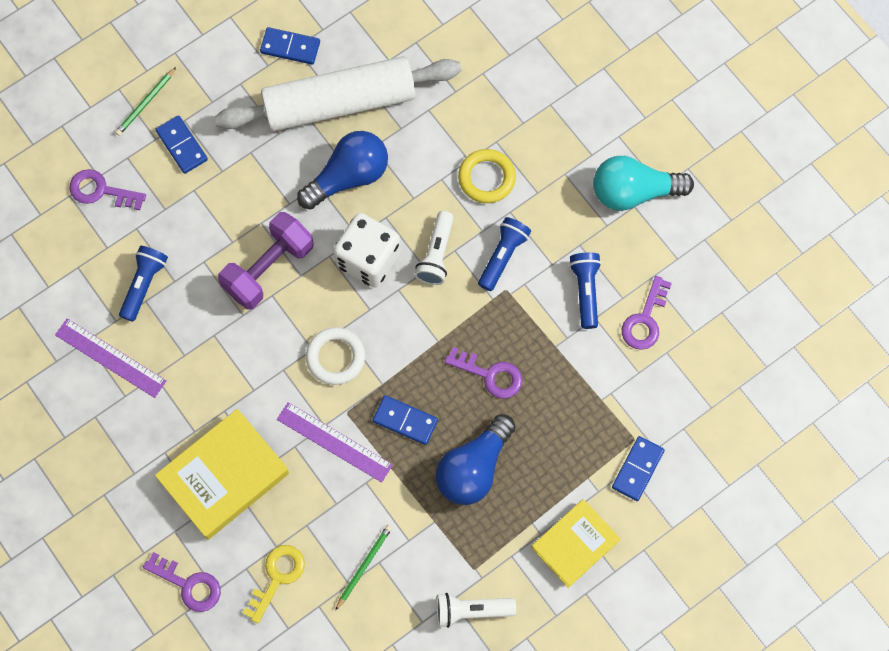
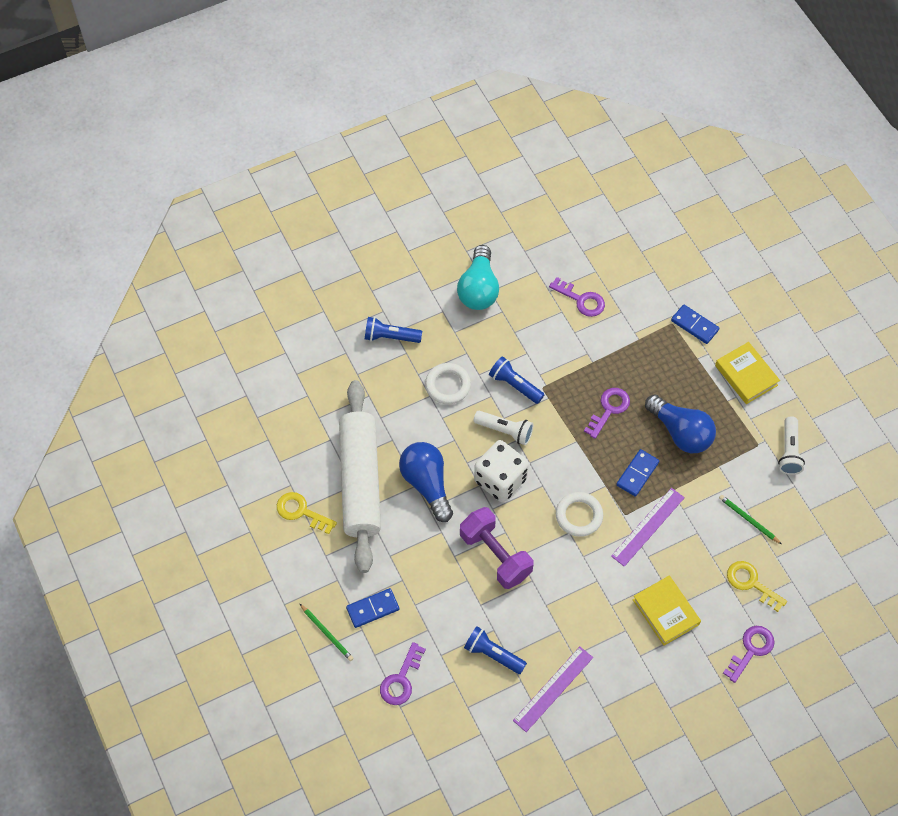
camera: 80 degrees left, 10 degrees down
(224, 476) = (665, 612): yellow book -> yellow book, size x0.66
(290, 47) = (301, 512): blue domino -> yellow key
(486, 178) = (448, 385): yellow ring -> white ring
(585, 291) = (552, 334): blue flashlight -> blue flashlight (390, 337)

